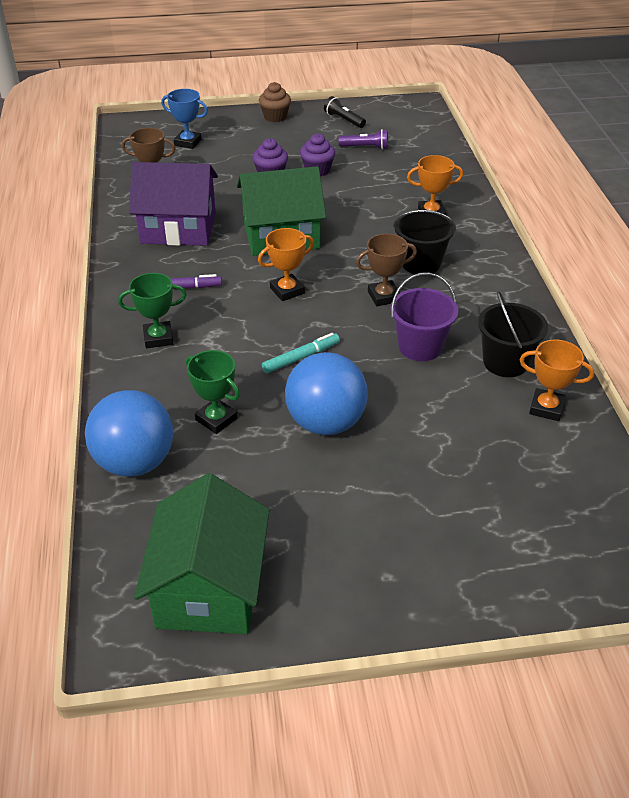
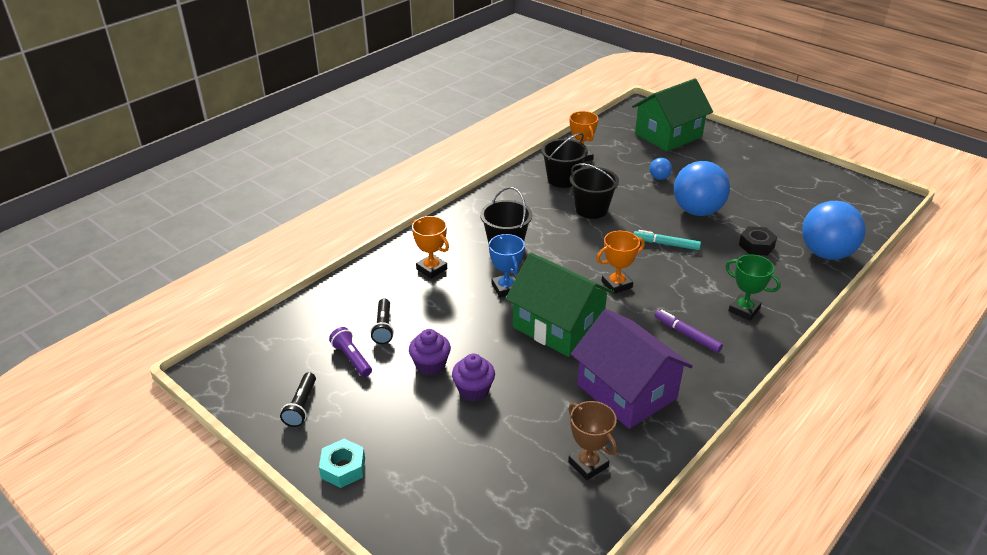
camera: 130 degrees left, 5 degrees down
(188, 142) = (479, 503): blue trophy -> blue trophy (506, 288)
(209, 587) = (831, 193): green house -> green house (668, 135)
(216, 419) = (756, 245): green trophy -> black nut
(275, 117) = (343, 468): brown cupcake -> turquoise nut
(287, 291) = (616, 284): orange trophy -> orange trophy turned 45 degrees counterclockwise
(382, 168) = (383, 327): none -> black flashlight
(384, 296) = (564, 243): brown trophy -> none
(420, 346) = (591, 209): purple bucket -> black bucket
(427, 443) = (659, 178): none -> blue ball

